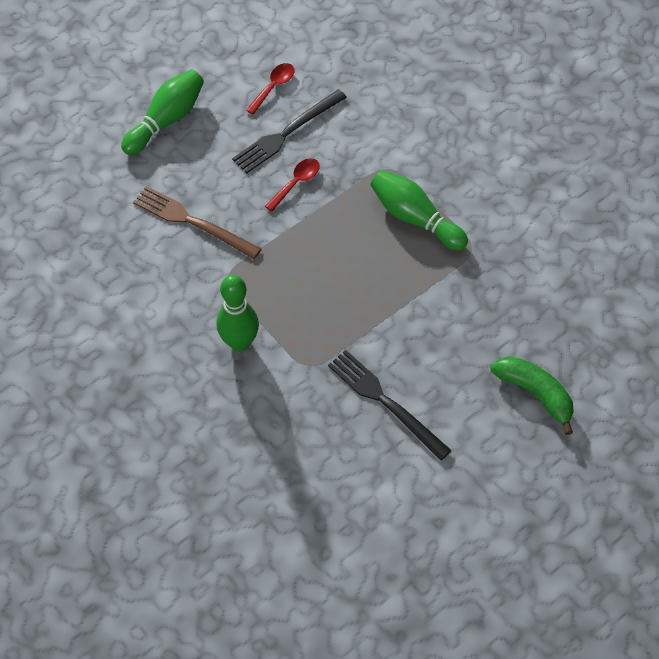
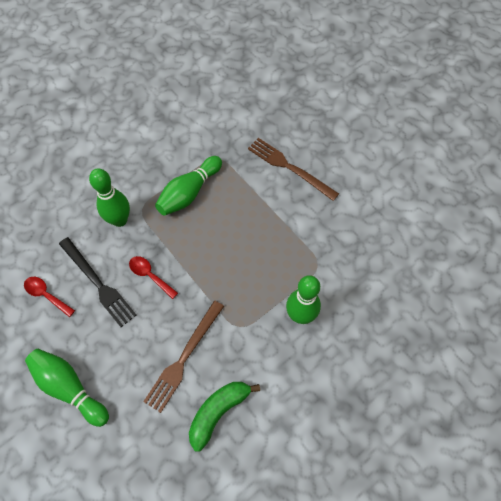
camera: 90 degrees left, 5 degrees up
(372, 147) = (120, 220): none -> green bowling pin
(385, 402) = (344, 215): black fork -> none
(461, 336) = (289, 168): none -> brown fork
(535, 394) = (331, 128): green banana -> green banana (218, 412)

